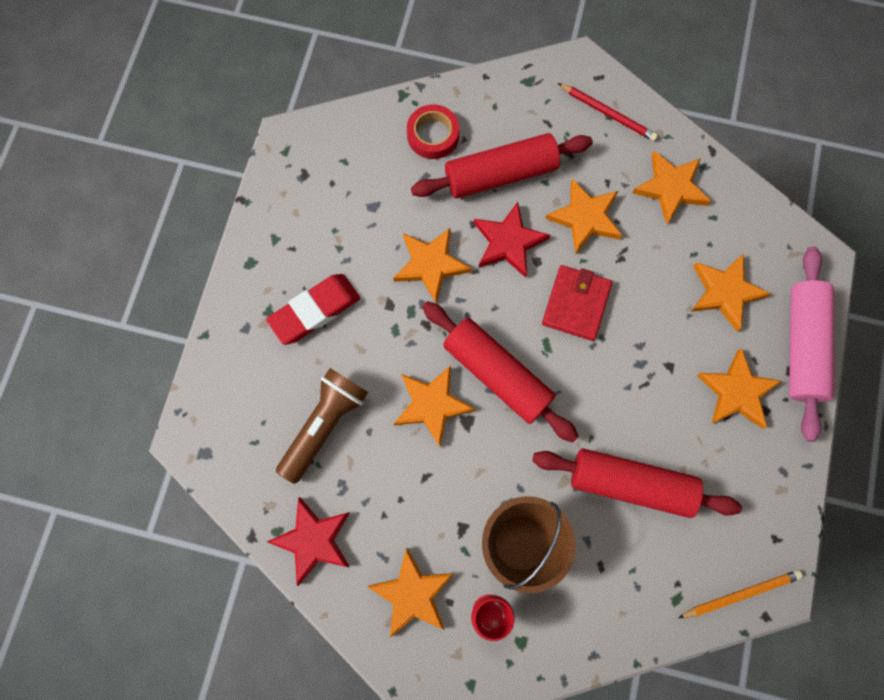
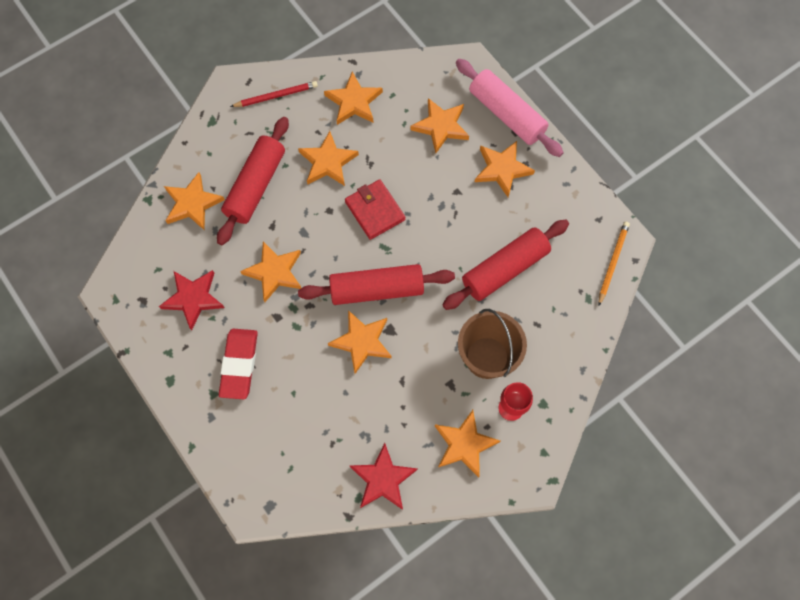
camera: 50 degrees left, 5 degrees down
(324, 425) = (317, 416): brown flashlight -> none
(433, 135) = (192, 203): red tape -> orange star
(508, 242) = (302, 216): red star -> red star (193, 298)

